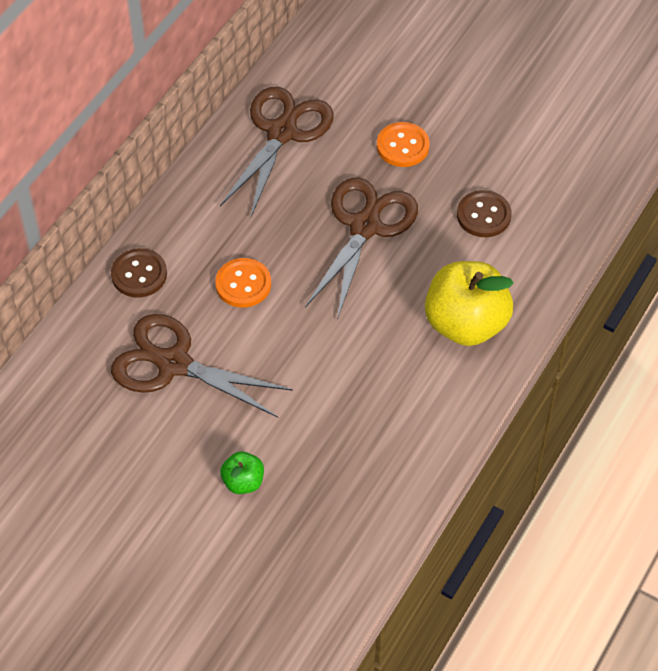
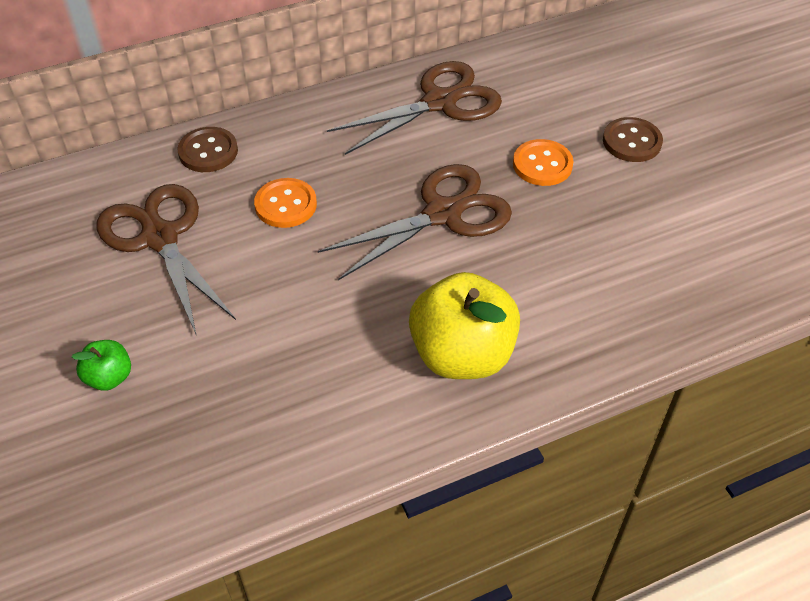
camera: 35 degrees right, 5 degrees down
(483, 215) = (571, 263): brown button -> brown button (632, 142)

